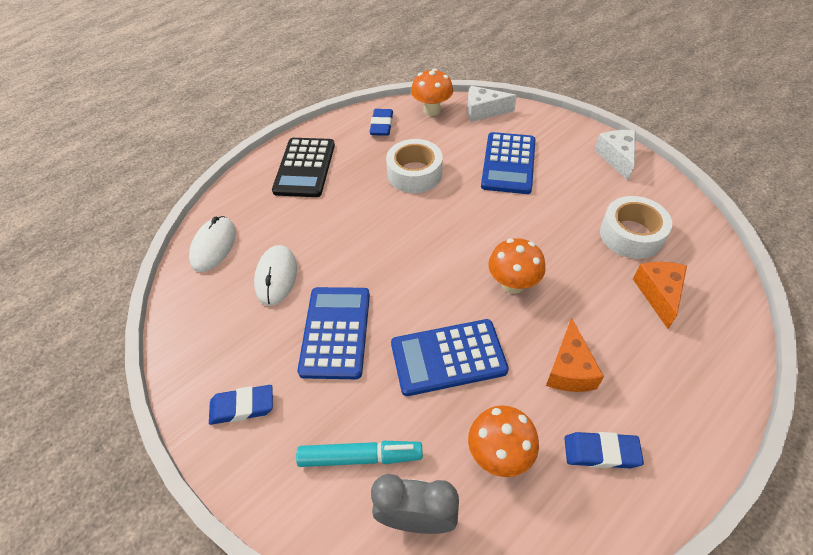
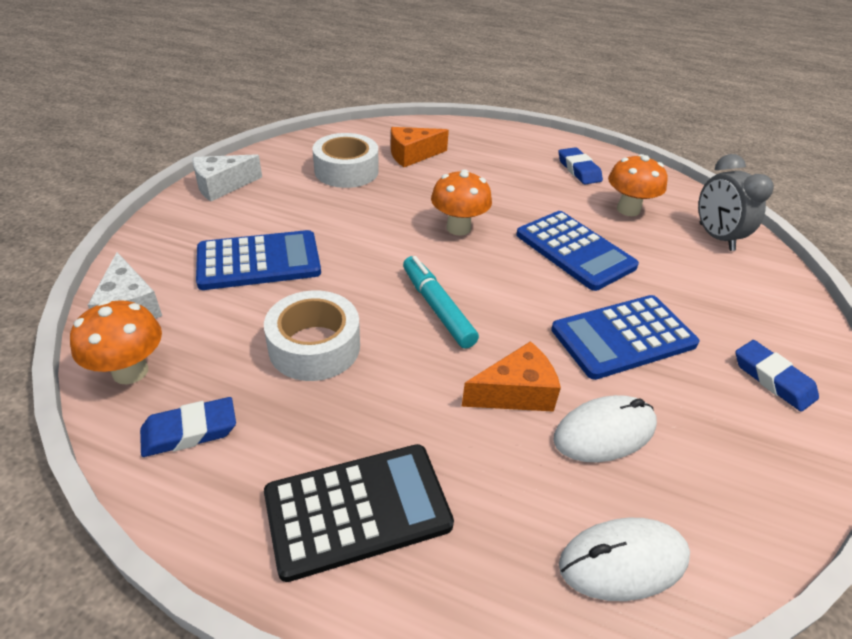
camera: 120 degrees left, 10 degrees down
(360, 457) = (713, 277): turquoise marker -> turquoise marker (437, 308)
(569, 369) = (524, 188): orange cheese -> orange cheese (515, 393)

